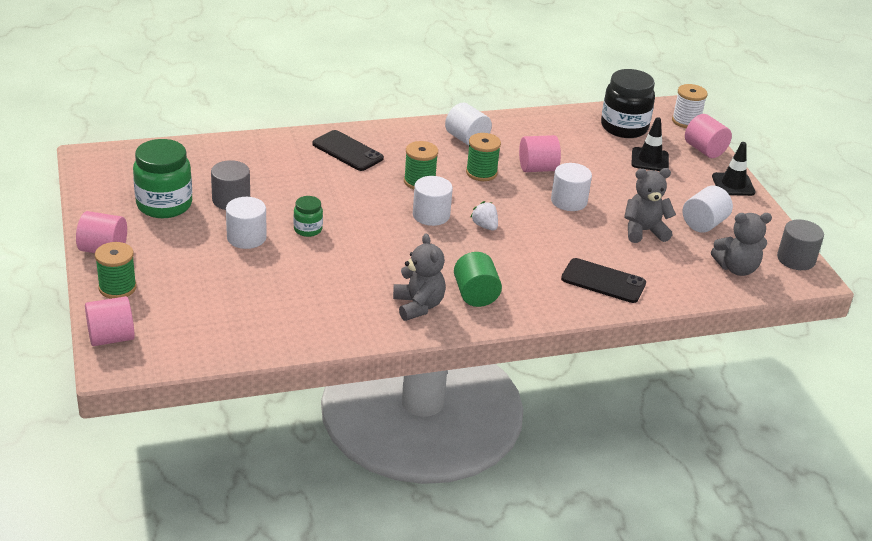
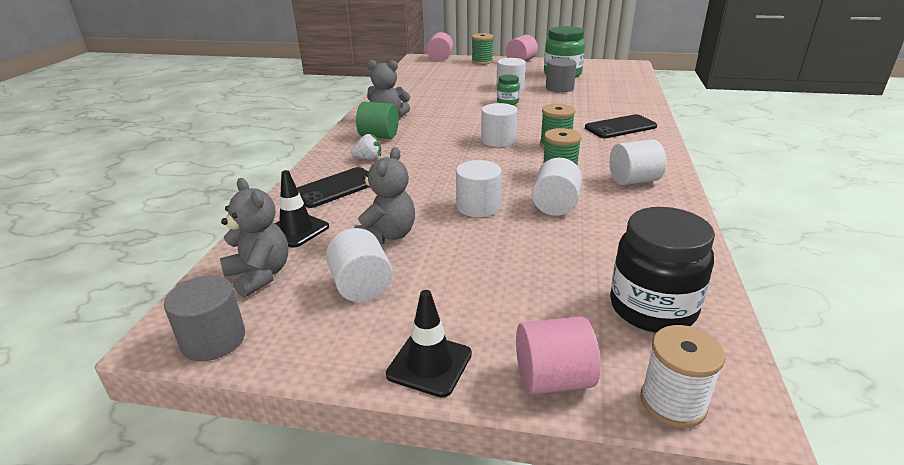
camera: 120 degrees right, 5 degrees down
(485, 226) = (465, 157): white strawberry -> white strawberry (368, 158)
(537, 168) = (555, 205): pink cylinder -> white cylinder
(650, 160) = (543, 299): black traffic cone -> black traffic cone (296, 230)
(736, 268) = (260, 275): grey teddy bear -> grey teddy bear turned 120 degrees clockwise

